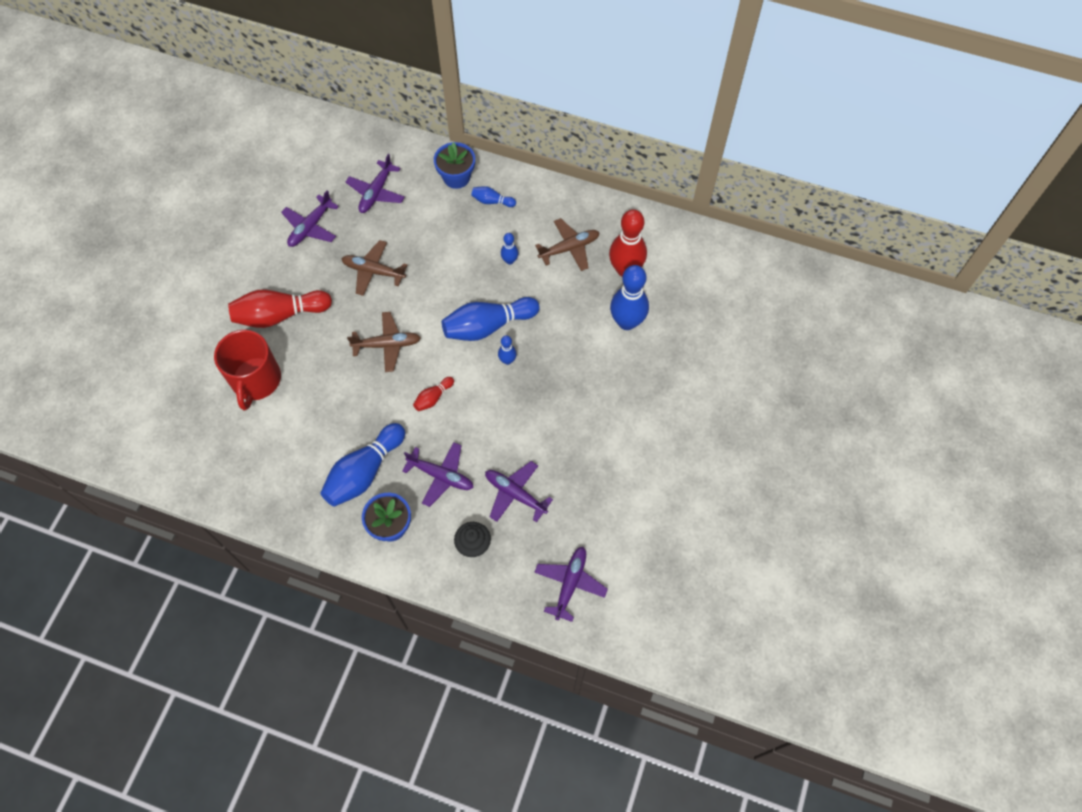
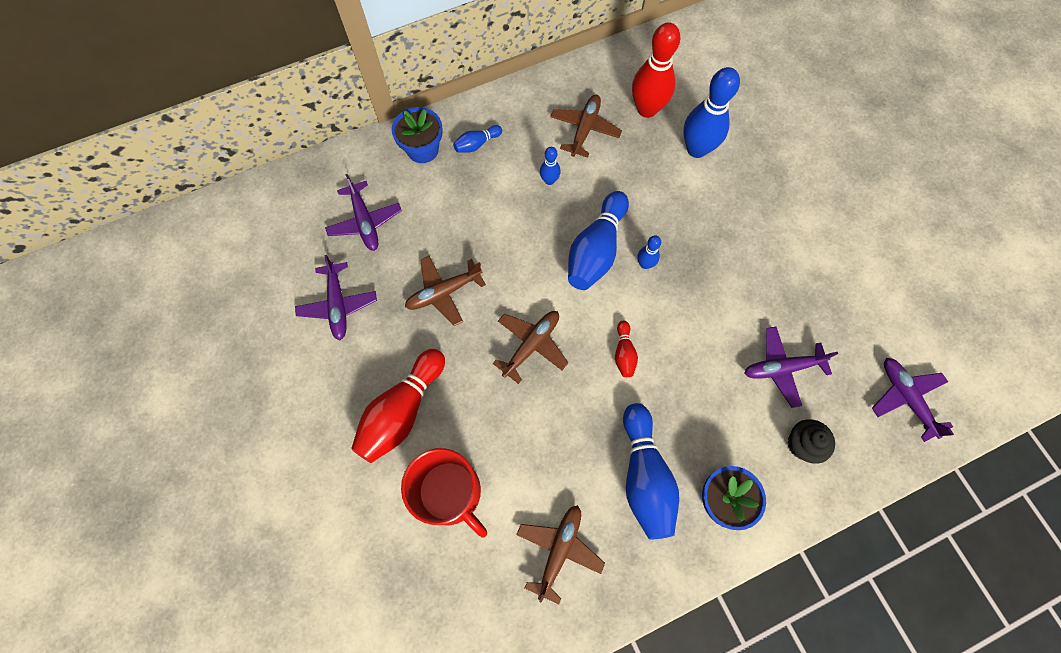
camera: 45 degrees left, 5 degrees up
(276, 463) = (559, 550): none -> brown plane
(441, 476) = (709, 413): purple plane -> none

